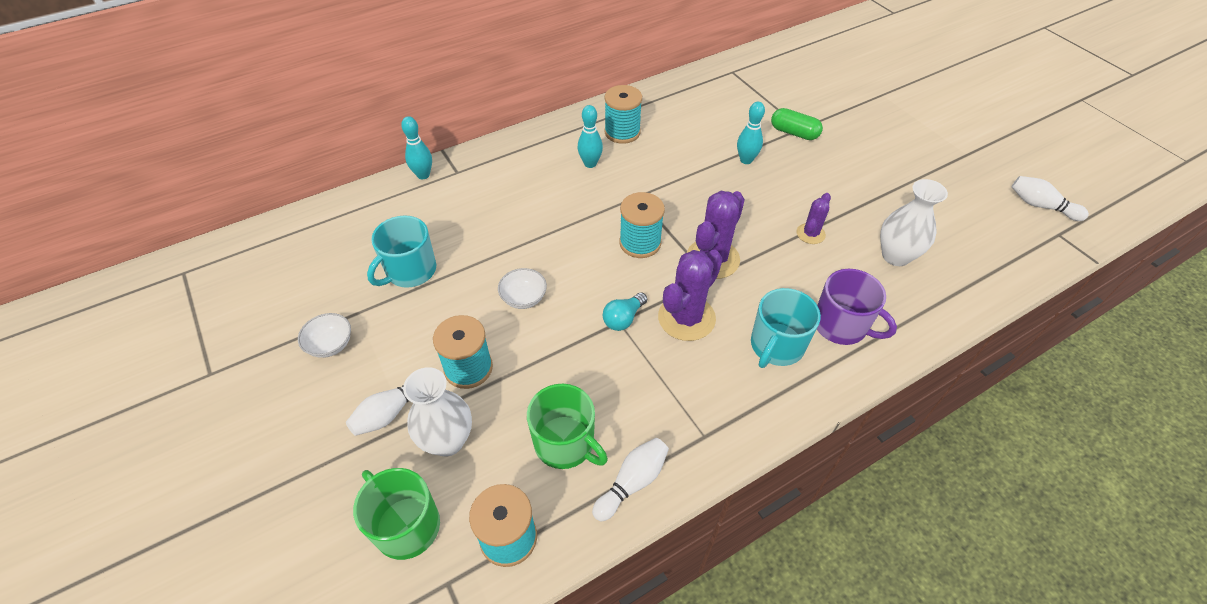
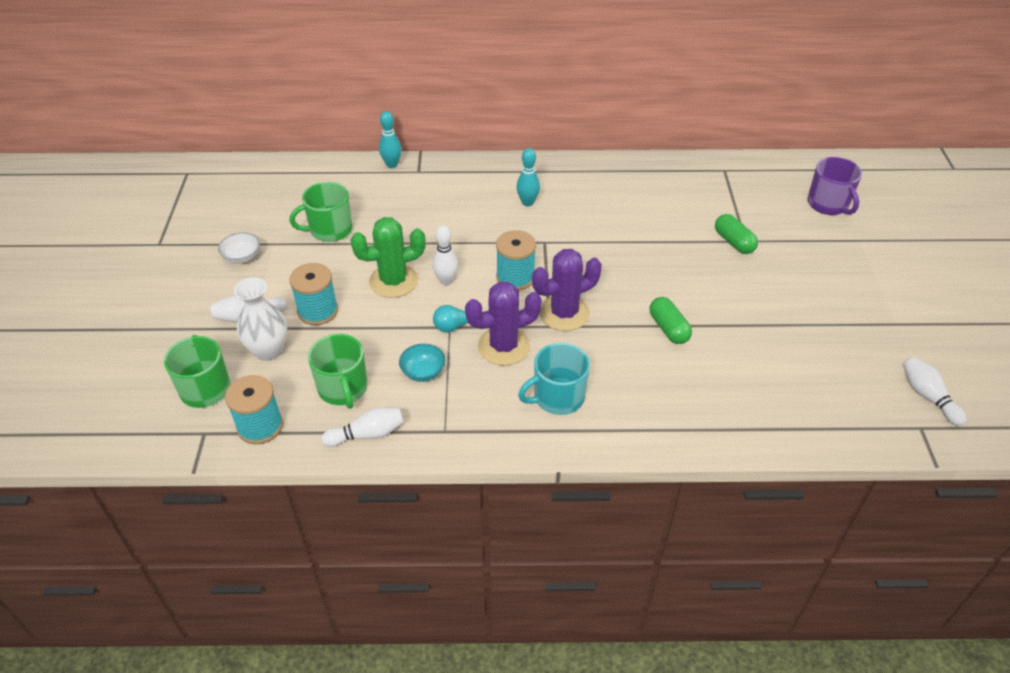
camera: 30 degrees right, 5 degrees down
(410, 271) = (330, 230): turquoise mug -> green mug
(524, 298) = (393, 281): white bowl -> green cactus
(577, 275) = (446, 281): none -> white bowling pin
(622, 132) = (576, 187): turquoise spool -> none
(632, 383) = (423, 372): none -> turquoise bowl
(746, 160) = (666, 248): turquoise bowling pin -> none
(810, 234) = (668, 328): purple cactus -> green capsule
(841, 325) = (627, 407): purple mug -> purple mug (828, 204)
(895, 256) = (731, 377): white vase -> none

